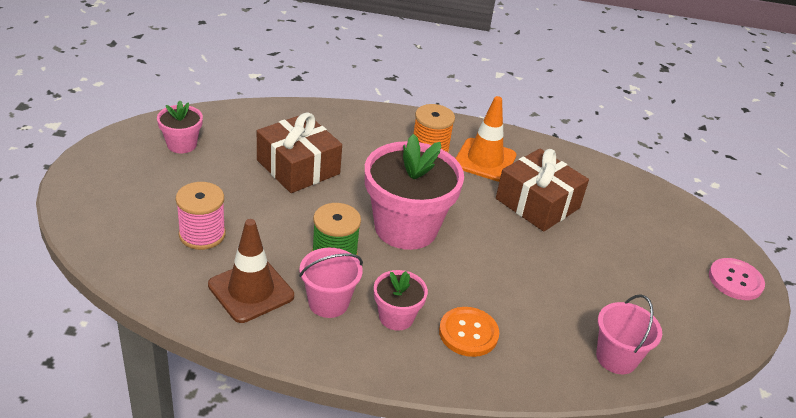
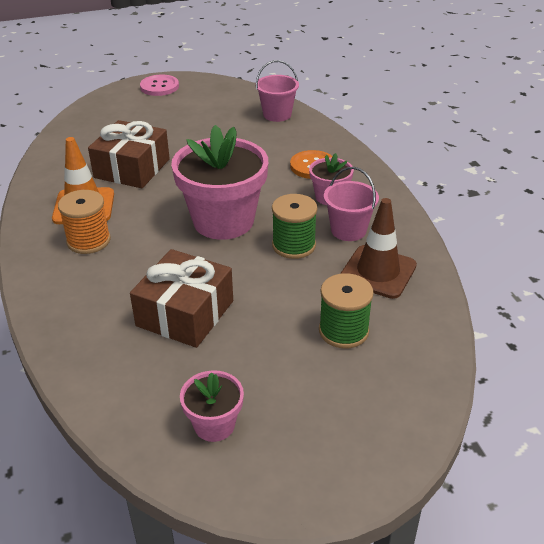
camera: 110 degrees left, 0 degrees up
(202, 234) = (343, 331): pink spool -> green spool

